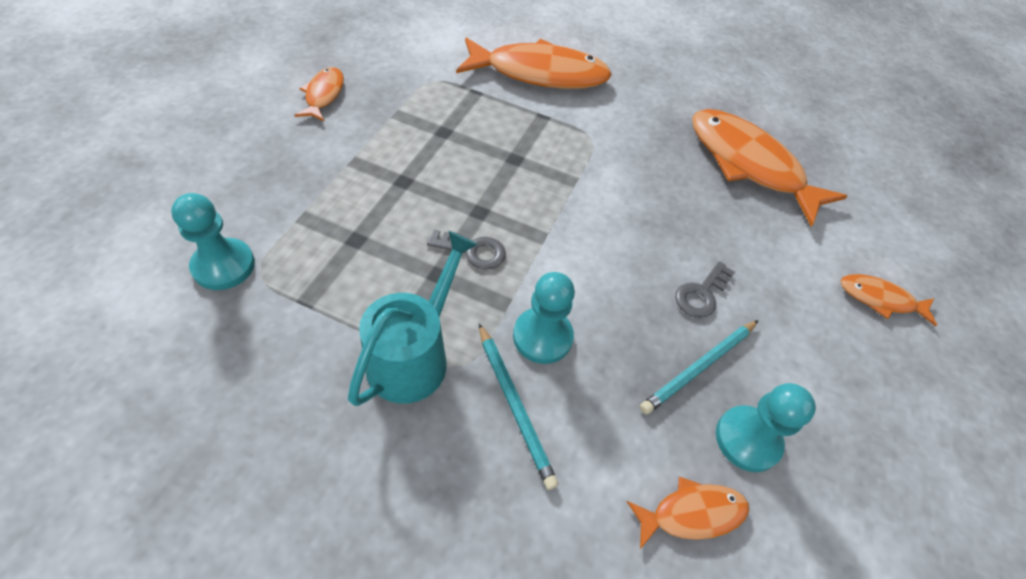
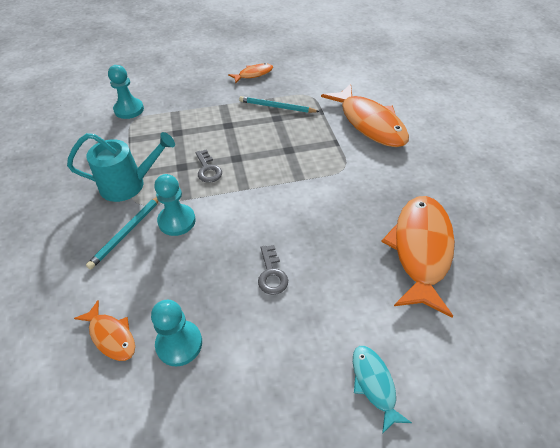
camera: 60 degrees right, 5 degrees down
(699, 367) = (213, 297): turquoise pencil -> turquoise pencil (277, 107)
(701, 294) = (271, 274): grey key -> grey key turned 105 degrees counterclockwise
(880, 299) = (374, 384): orange fish -> turquoise fish

